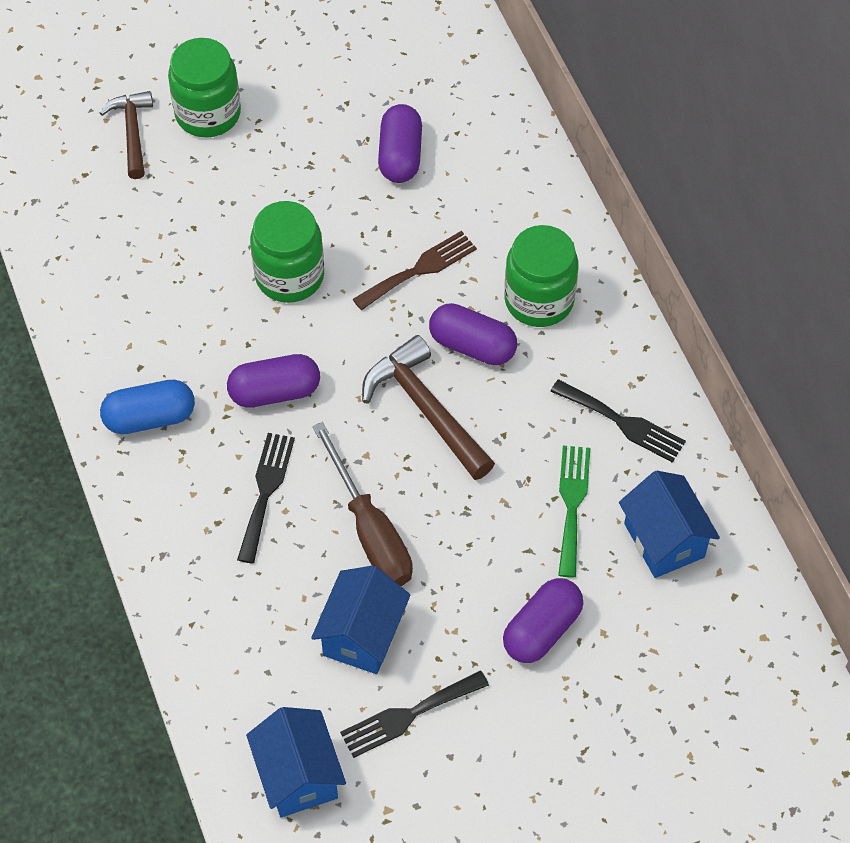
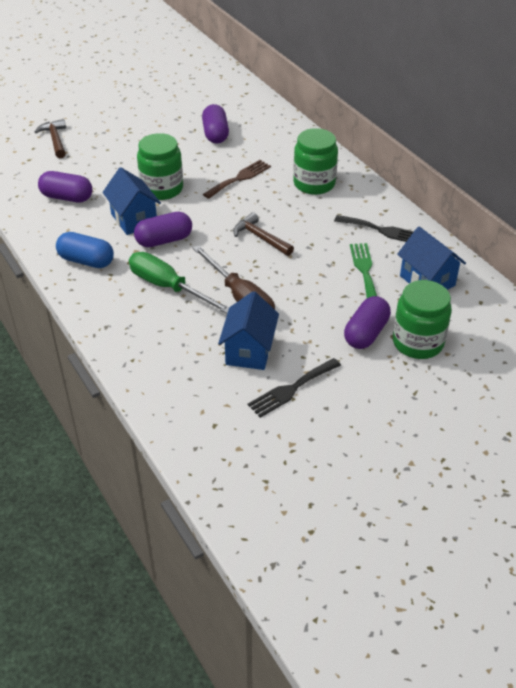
camera: 10 degrees left, 15 degrees down
(150, 418) = (86, 261): blue capsule -> blue capsule turned 45 degrees clockwise
(208, 114) = (99, 128): green jar -> green jar (417, 342)
(265, 491) = (168, 287): black fork -> green screwdriver
(298, 775) = (224, 433): blue house -> blue house (134, 219)
(426, 409) = (260, 238): brown hammer -> brown hammer, size x0.66
(472, 346) = (280, 207): purple capsule -> purple capsule (67, 197)

